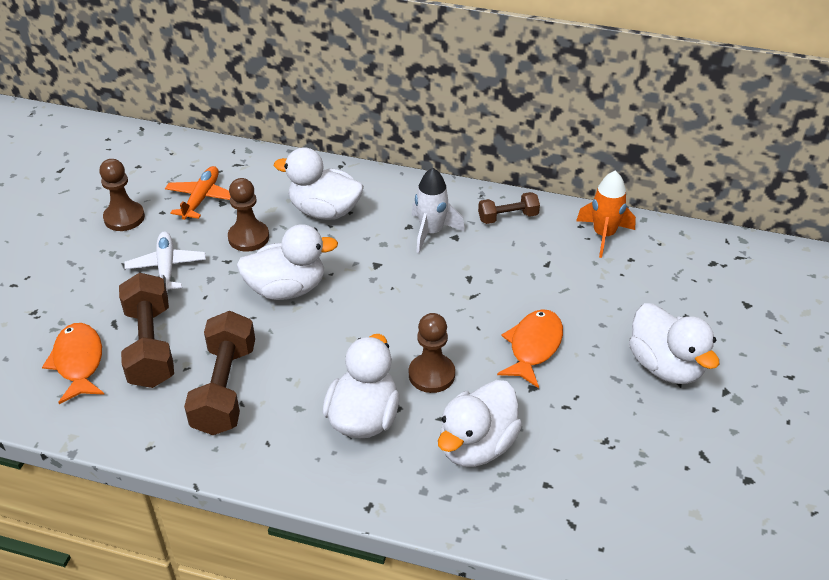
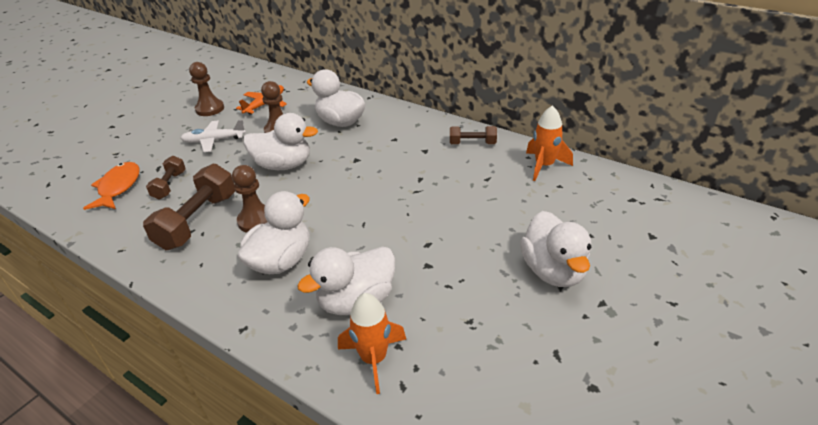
camera: 20 degrees right, 5 degrees down
(150, 346) = (169, 185): brown dumbbell -> brown dumbbell, size x0.56
(166, 268) = (214, 140): white plane -> white plane turned 105 degrees counterclockwise
(431, 232) = (408, 145): white rocket -> none
(431, 374) = (352, 240): brown pawn -> brown pawn (256, 220)
(529, 504) = (374, 359): none -> orange rocket
(533, 347) = (444, 235): orange fish -> none

